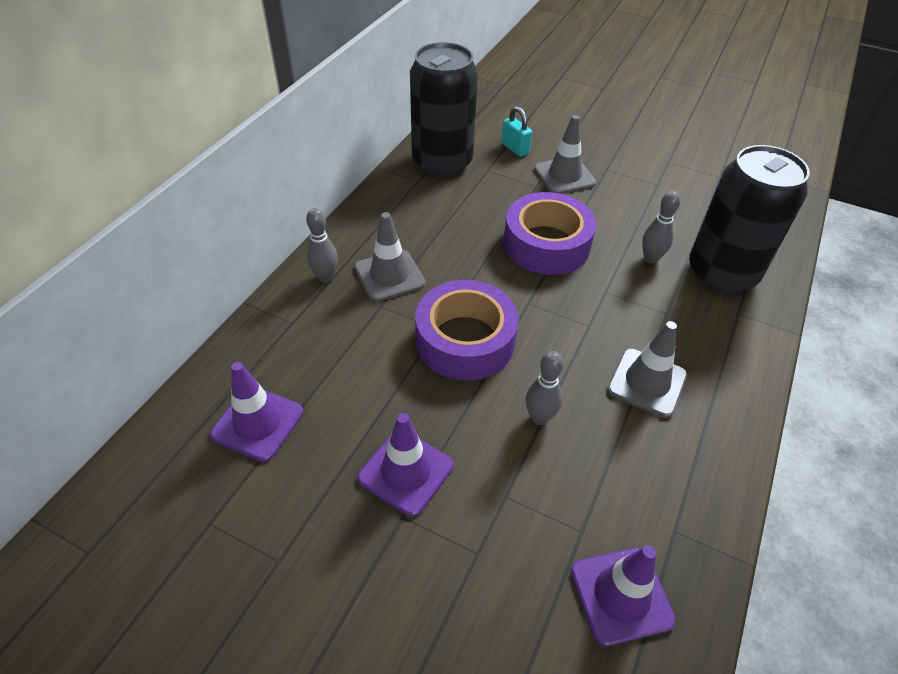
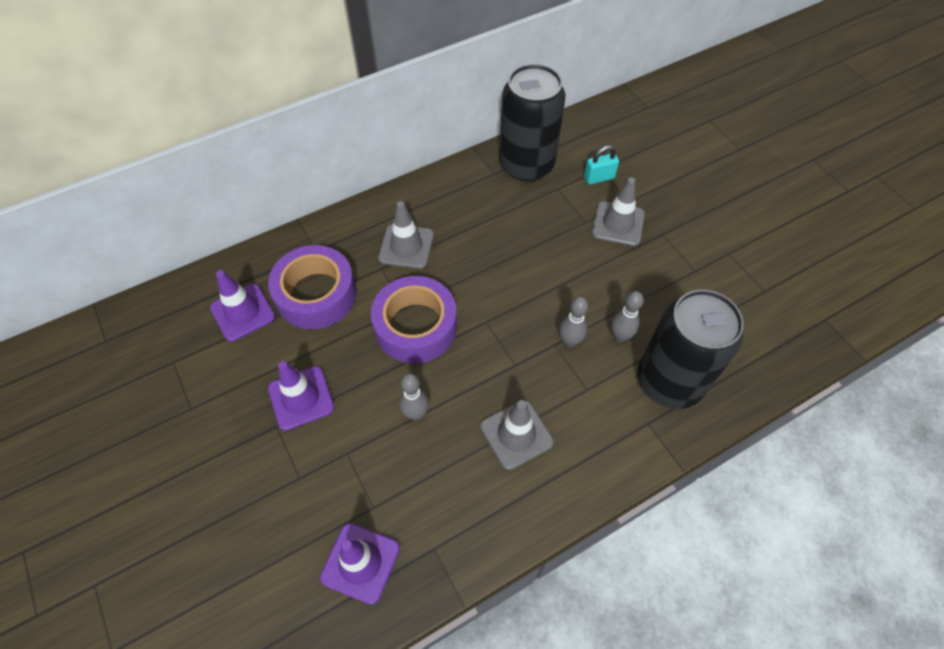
camera: 35 degrees right, 10 degrees up
(325, 277) = (362, 226): grey bowling pin -> grey bowling pin (569, 341)
(515, 148) = (599, 178): turquoise padlock -> turquoise padlock turned 75 degrees clockwise
(546, 244) = (545, 279): purple tape -> purple tape (316, 294)

